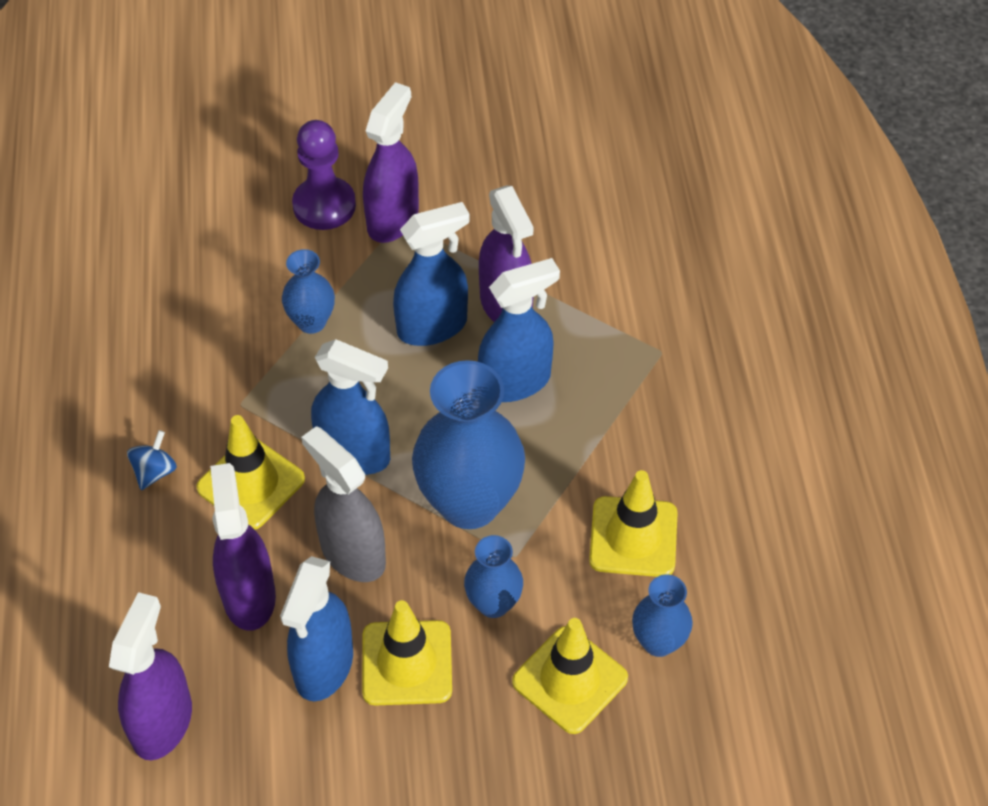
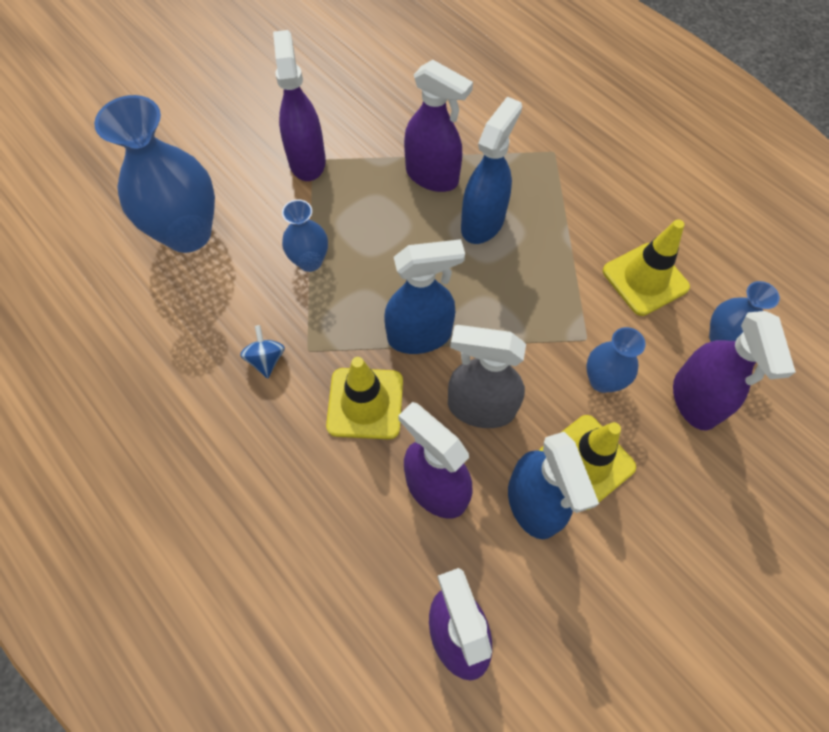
camera: 35 degrees left, 10 degrees up
(155, 471) = (285, 440): blue spinning top -> blue spinning top (266, 359)
(324, 205) = (250, 177): purple pawn -> none
(432, 326) = (396, 217): blue spray bottle -> none
(469, 503) = (526, 321): blue vase -> blue vase (188, 233)
(570, 680) = (695, 400): yellow traffic cone -> purple spray bottle

